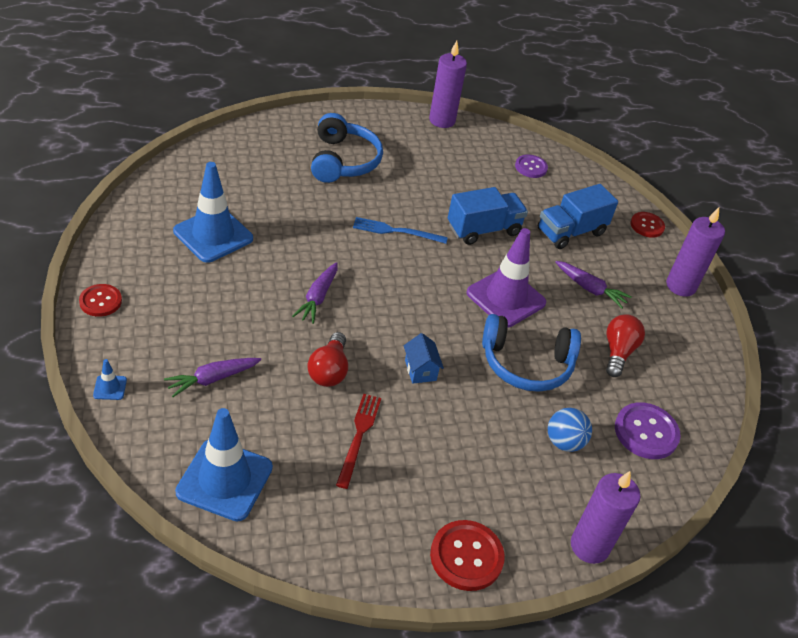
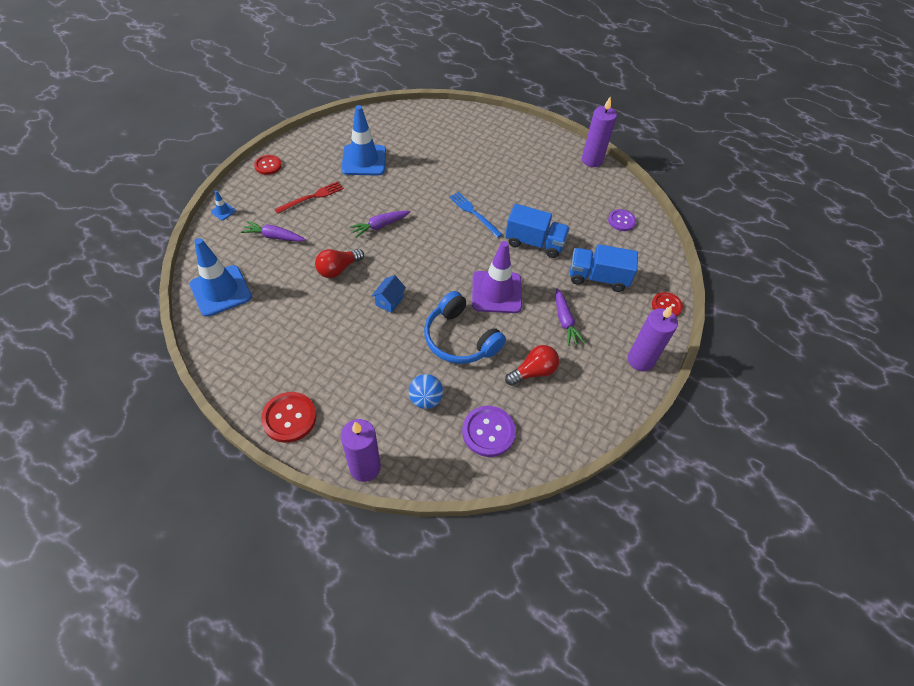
camera: 45 degrees right, 10 degrees up
(343, 161) = (491, 155): blue headphones -> none
(359, 436) = (311, 314): red fork -> red fork (312, 197)

